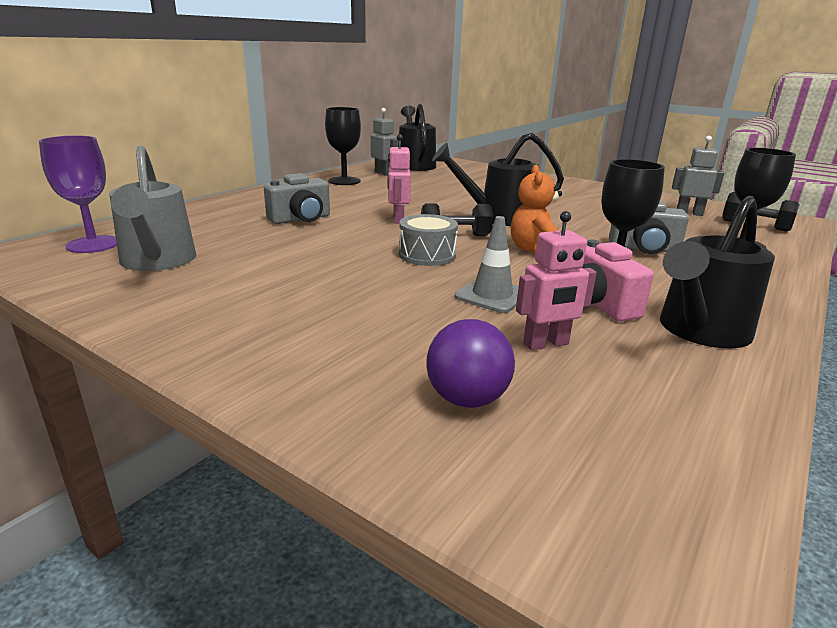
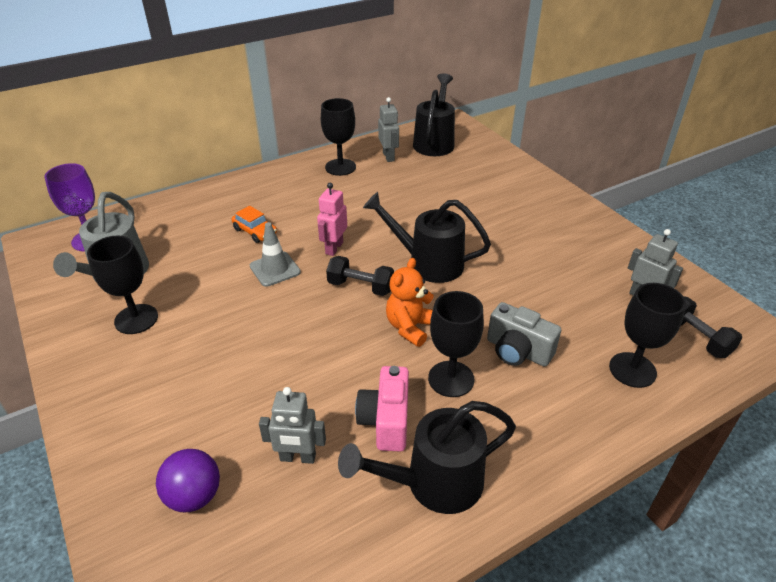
camera: 25 degrees right, 15 degrees up
(221, 287) = (136, 319): none -> black goblet
(301, 219) = (255, 231): grey camera -> orange car
(427, 255) = (312, 312): grey drum -> none
(492, 295) = (313, 384): grey traffic cone -> grey traffic cone (275, 269)
(546, 344) = (298, 457): pink robot -> grey robot

